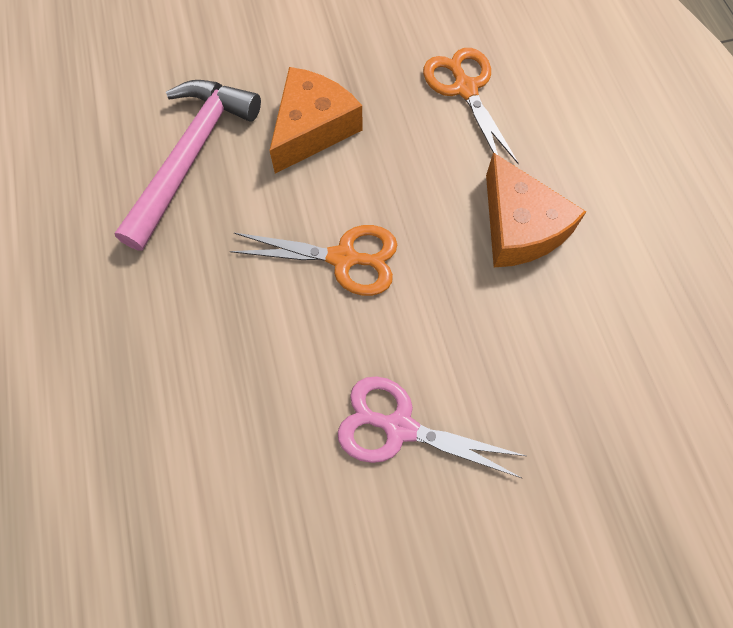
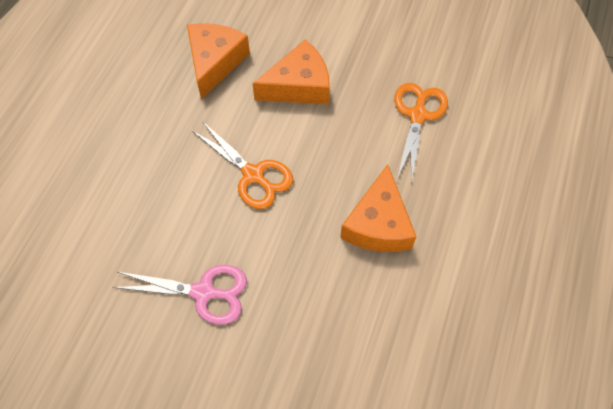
camera: 35 degrees right, 5 degrees down
(191, 156) = (215, 62): pink hammer -> orange cheese
(398, 427) = (204, 292): pink scissors -> pink scissors turned 135 degrees clockwise

